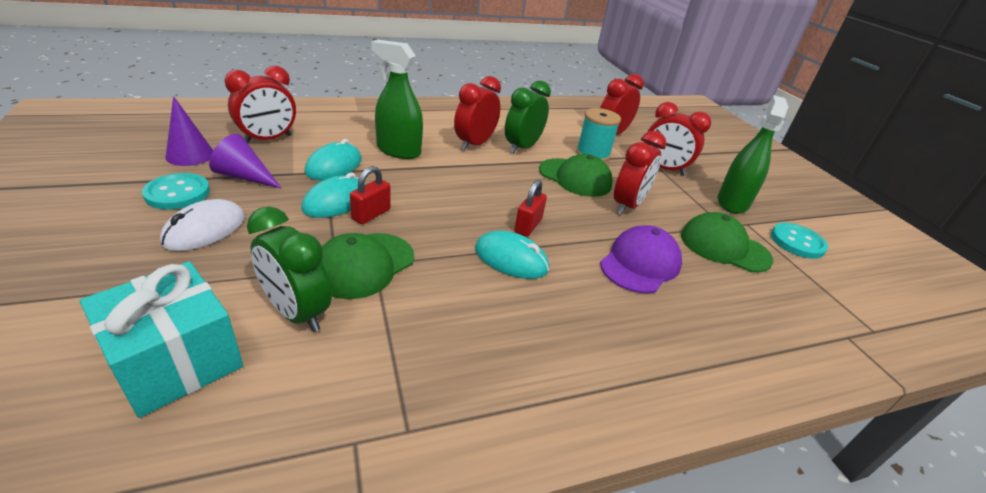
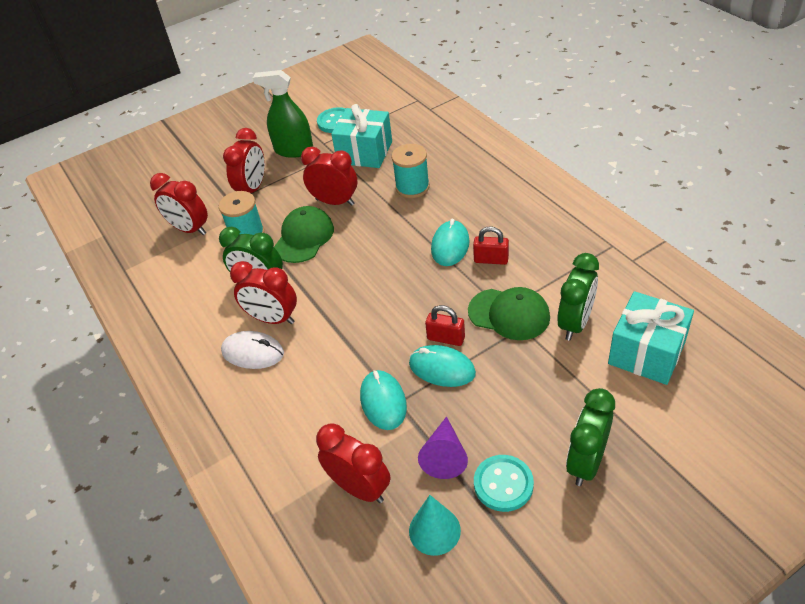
camera: 95 degrees left, 10 degrees up
(123, 244) = (586, 462): none -> green clock
(190, 155) = (434, 530): purple cone -> turquoise cone
(205, 230) = (536, 426): white mouse -> white mouse (253, 352)
(334, 166) = (383, 401): turquoise mouse -> turquoise mouse turned 60 degrees clockwise
(398, 151) = (321, 369): green spray bottle -> none
(528, 226) = (401, 247): red padlock -> red padlock (491, 260)
(640, 263) = (412, 187): purple cap -> turquoise spool
(724, 247) = (365, 152): green cap -> turquoise gift

